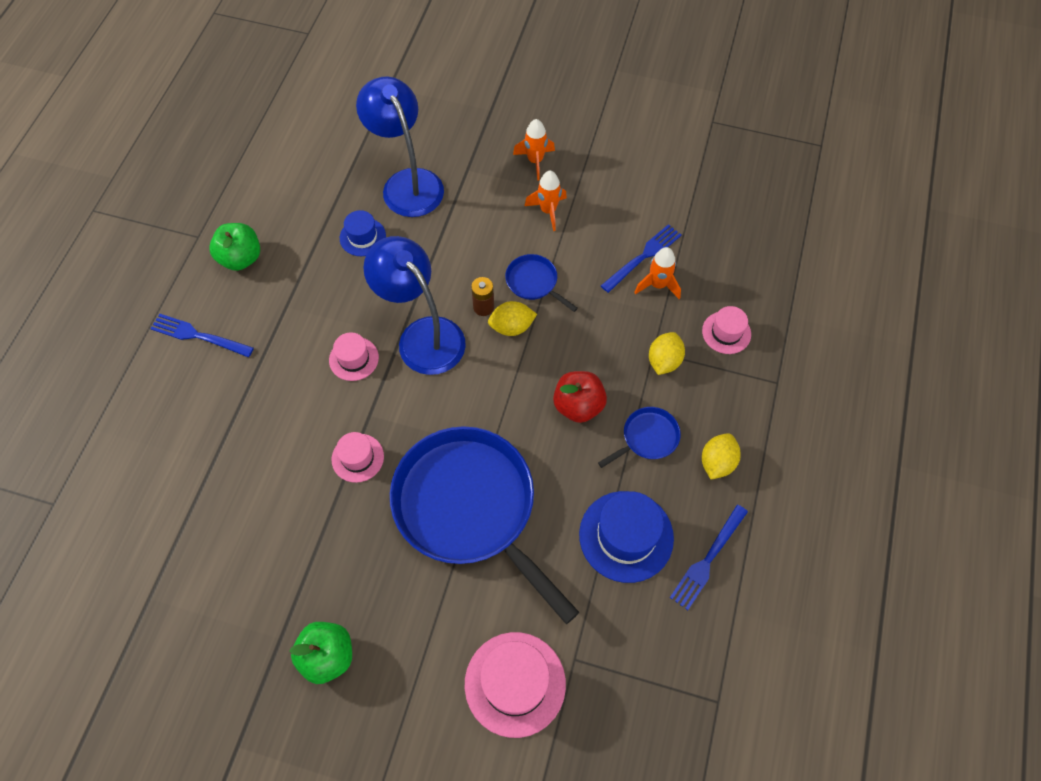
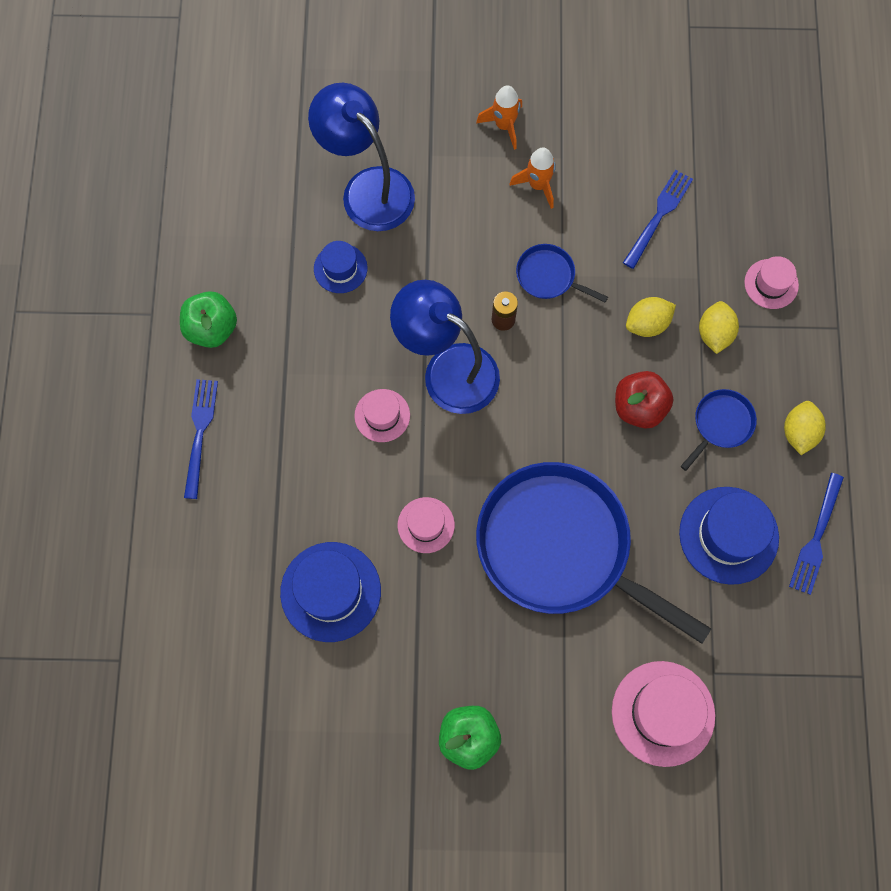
camera: 15 degrees left, 10 degrees up
(198, 336) = (200, 433): blue fork -> blue fork turned 90 degrees clockwise
(254, 493) = (330, 591): none -> blue hat
(512, 327) = (541, 335): yellow lemon -> yellow lemon (647, 324)
(658, 285) = (683, 246): orange rocket -> none

